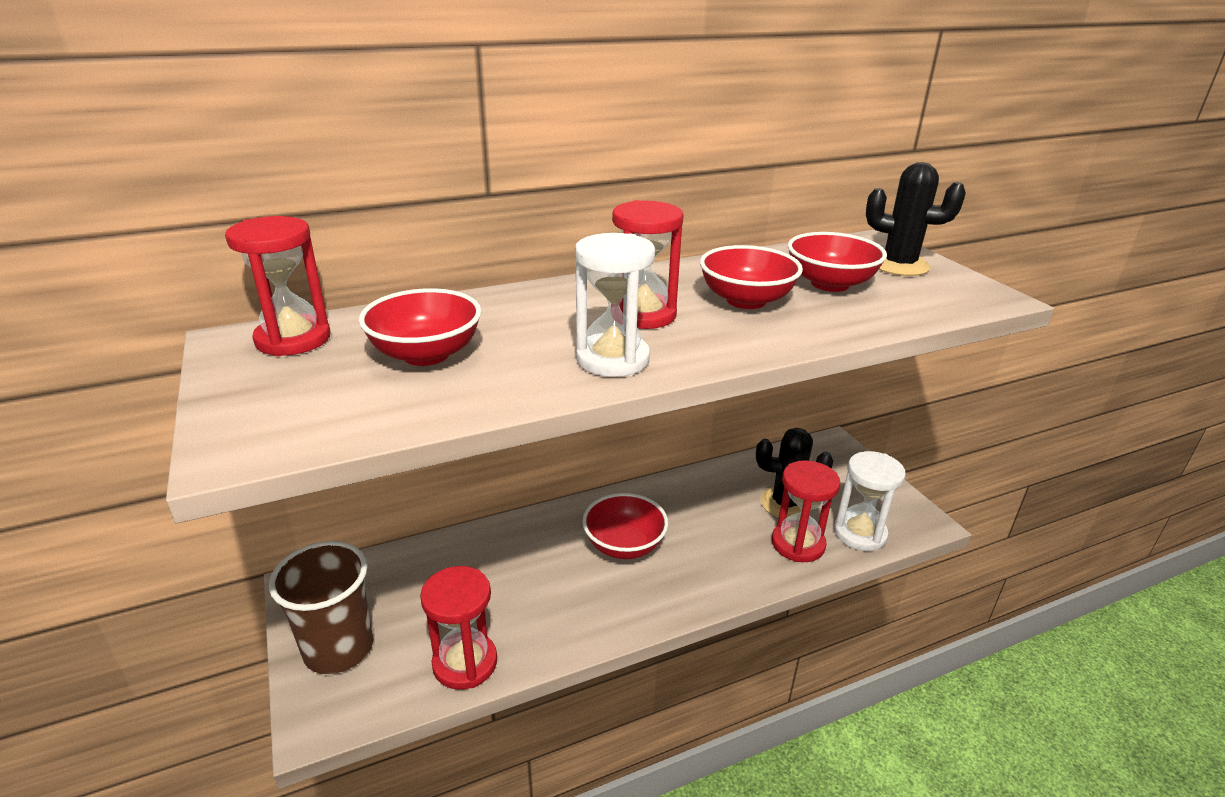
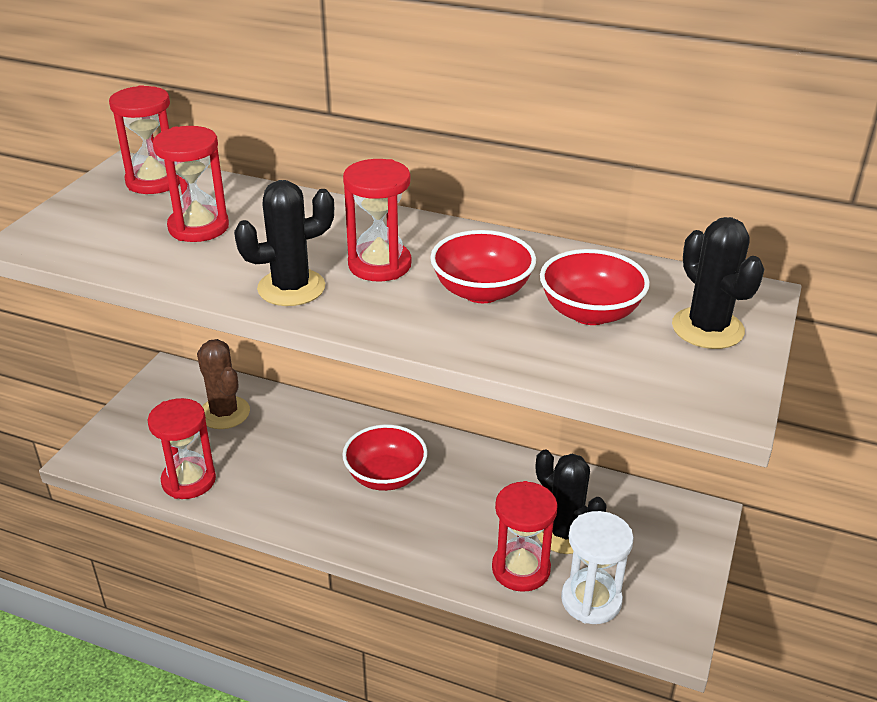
camera: 45 degrees right, 5 degrees up
(338, 648) = (141, 423): brown cup -> none
(415, 585) = (224, 413): none -> brown cactus
(426, 354) = (198, 227): red bowl -> red hourglass
(612, 359) = (291, 288): white hourglass -> black cactus

